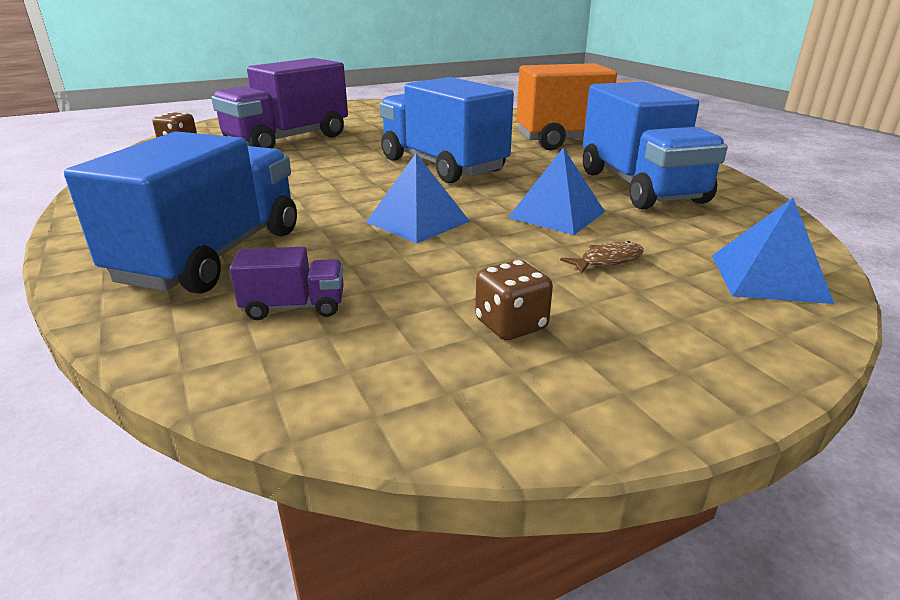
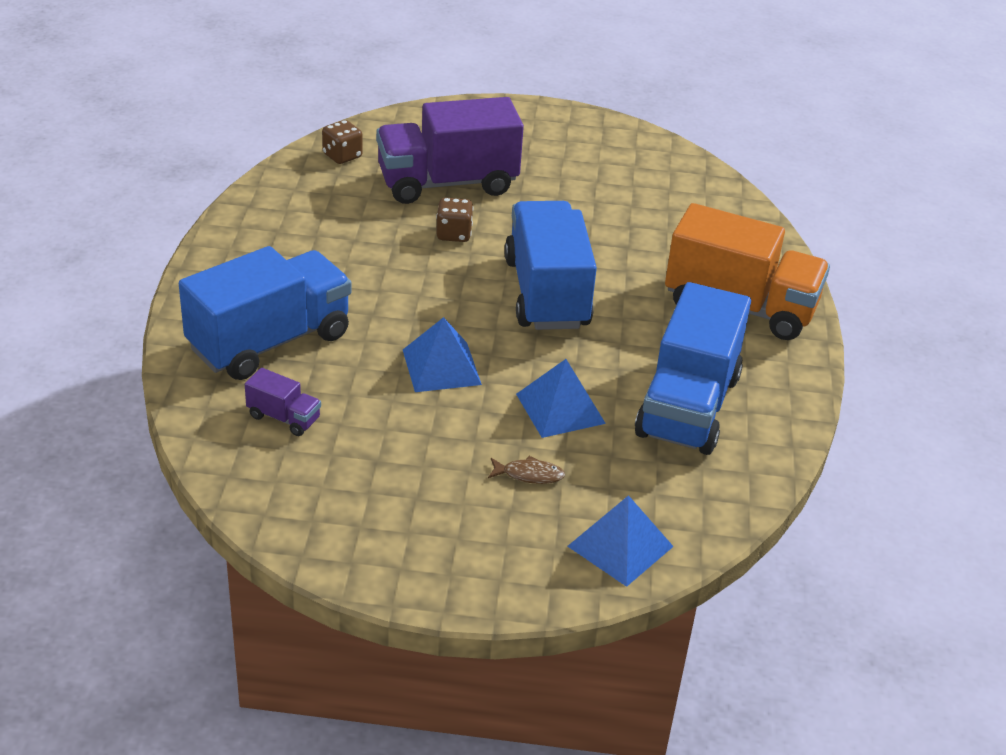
camera: 30 degrees right, 10 degrees up
(511, 325) = (394, 495): brown dice -> brown dice (453, 234)

